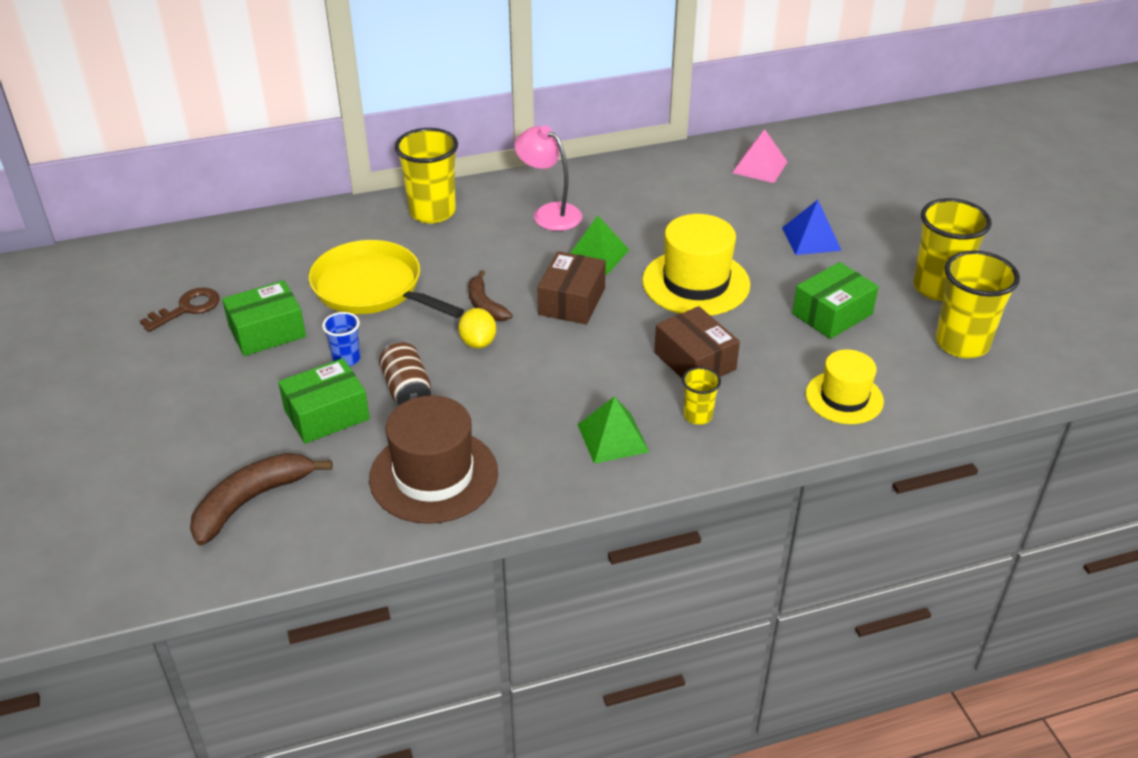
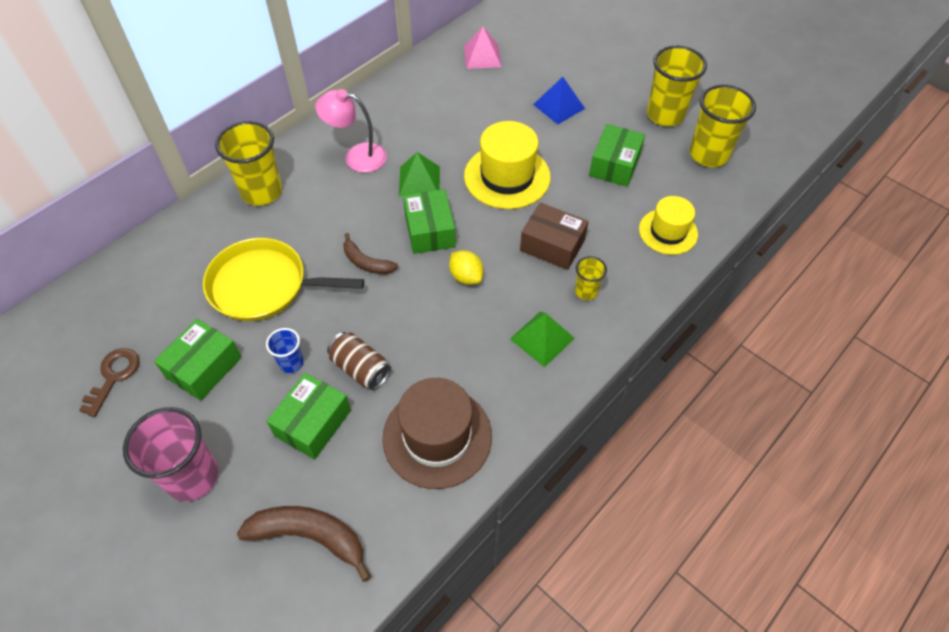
camera: 30 degrees left, 15 degrees up
(190, 411) = (192, 477): none -> pink cup
(251, 501) = (309, 536): brown banana -> brown banana turned 90 degrees clockwise
(478, 342) = (385, 299): yellow lemon -> yellow lemon (466, 276)
(572, 301) = (430, 231): brown box -> green box

